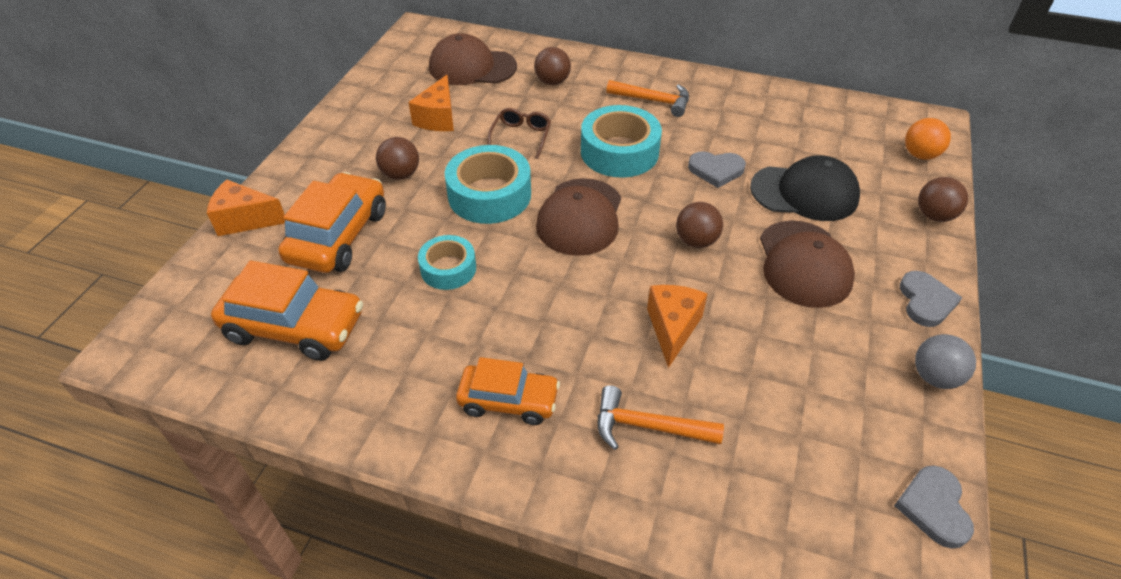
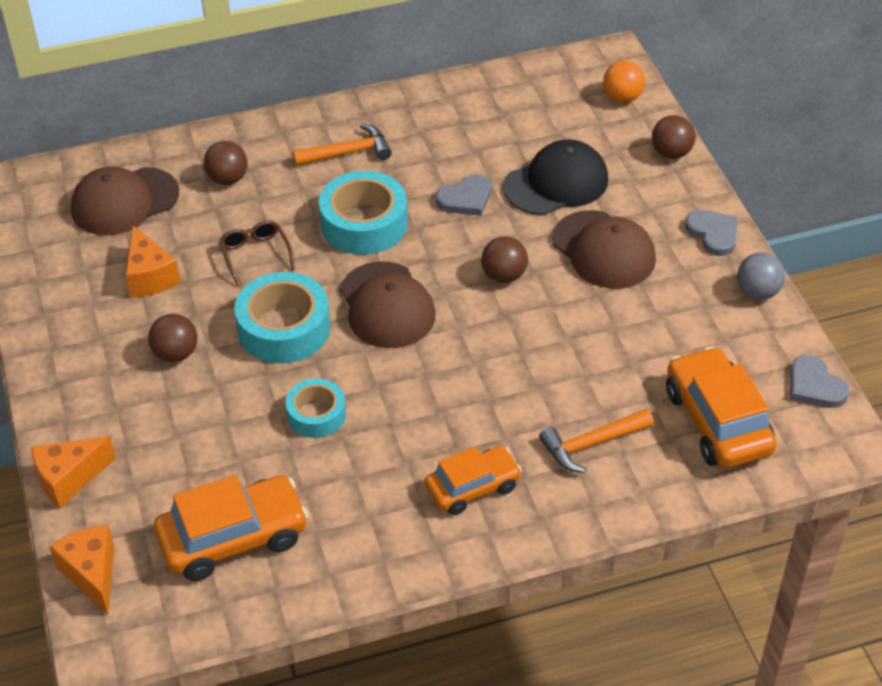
camera: 35 degrees left, 0 degrees up
(338, 236) = (181, 442): orange car -> orange car (717, 421)
(672, 328) = (547, 360): orange cheese -> orange cheese (92, 574)

